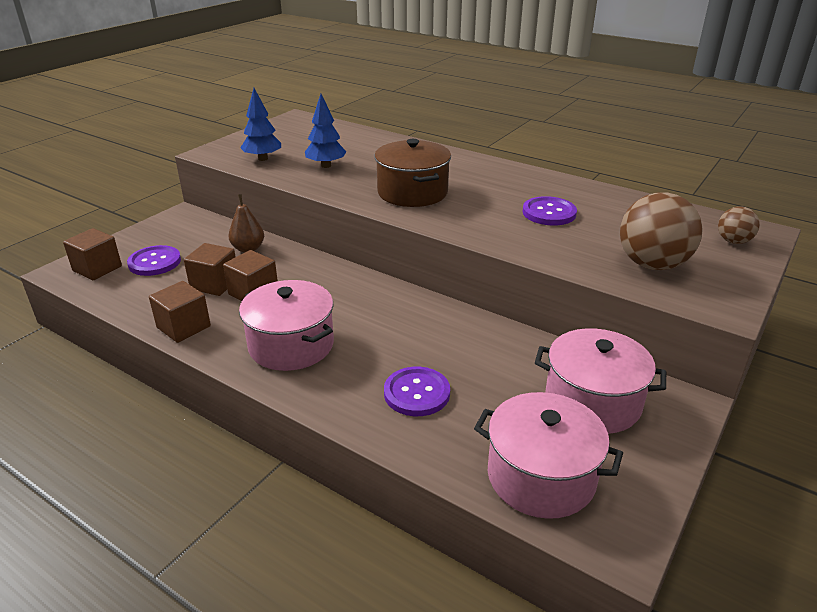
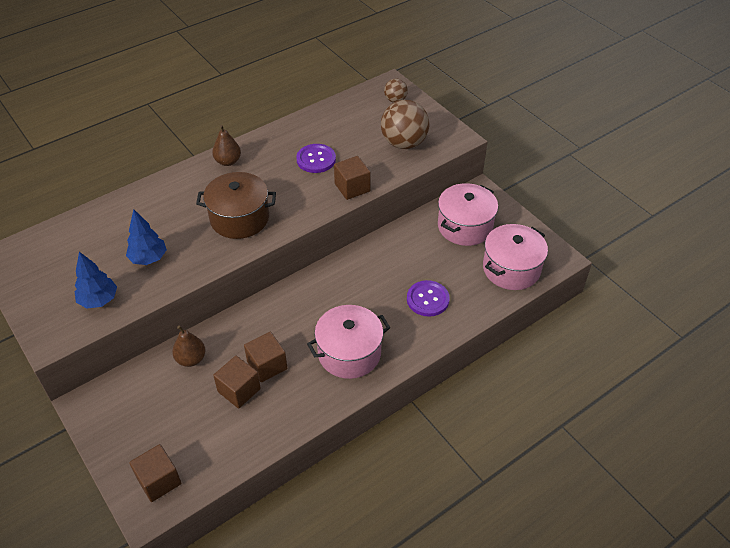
camera: 70 degrees left, 15 degrees up
(154, 262) = (174, 432): purple button -> none
(183, 327) = (294, 417): brown cube -> brown cube (352, 187)
(493, 169) = (228, 161): none -> brown pear

